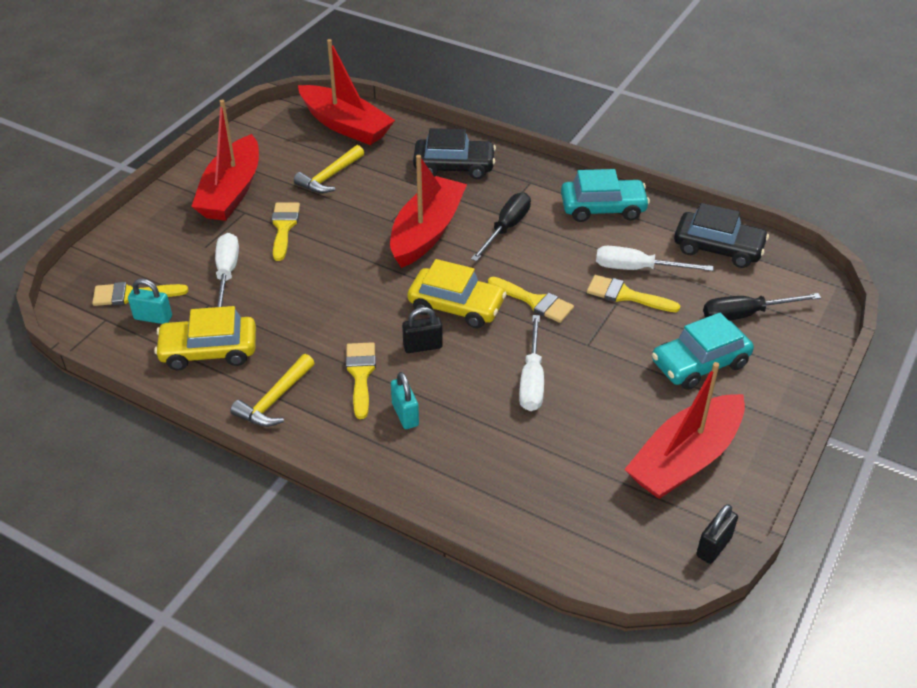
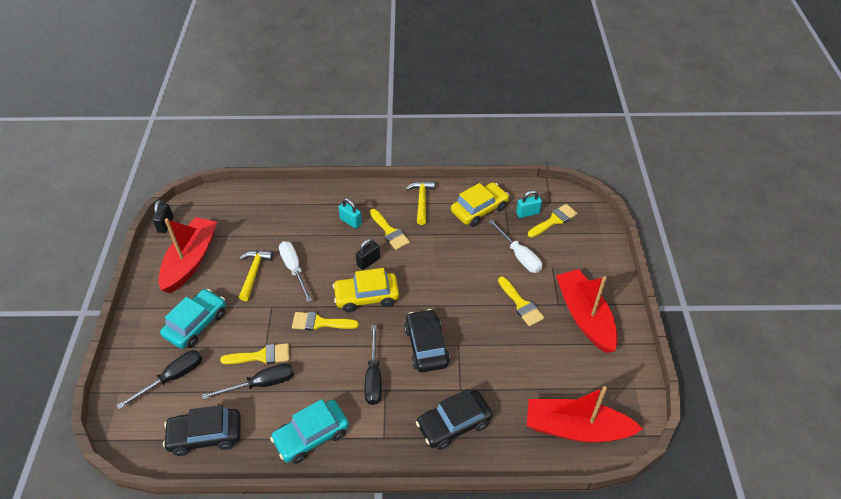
camera: 150 degrees right, 5 degrees up
(329, 177) = (535, 364): yellow hammer -> yellow hammer (254, 273)
(427, 232) = (426, 346): red boat -> black car
(637, 269) = (261, 384): white screwdriver -> black screwdriver

